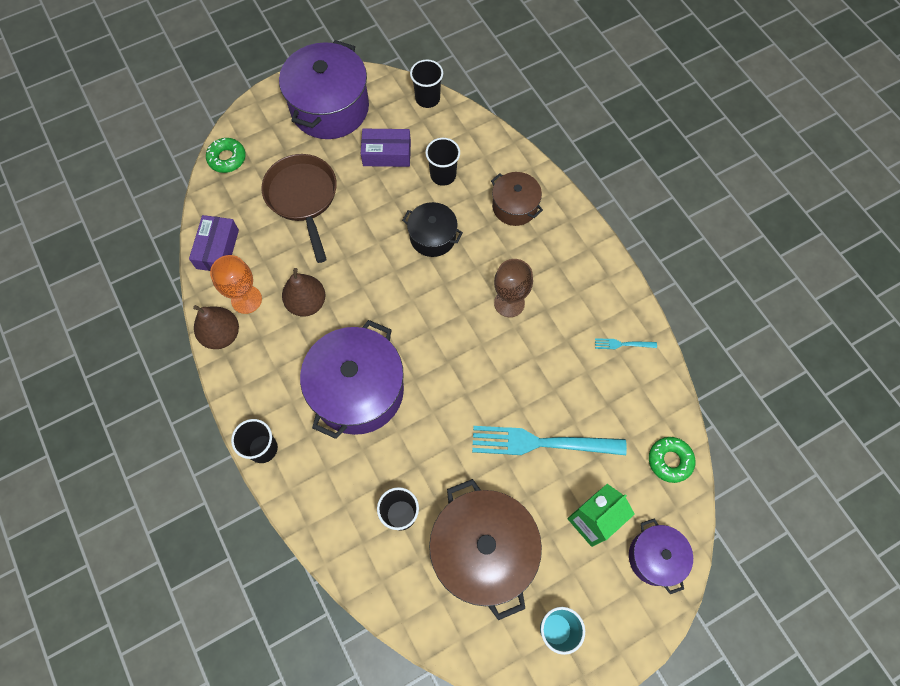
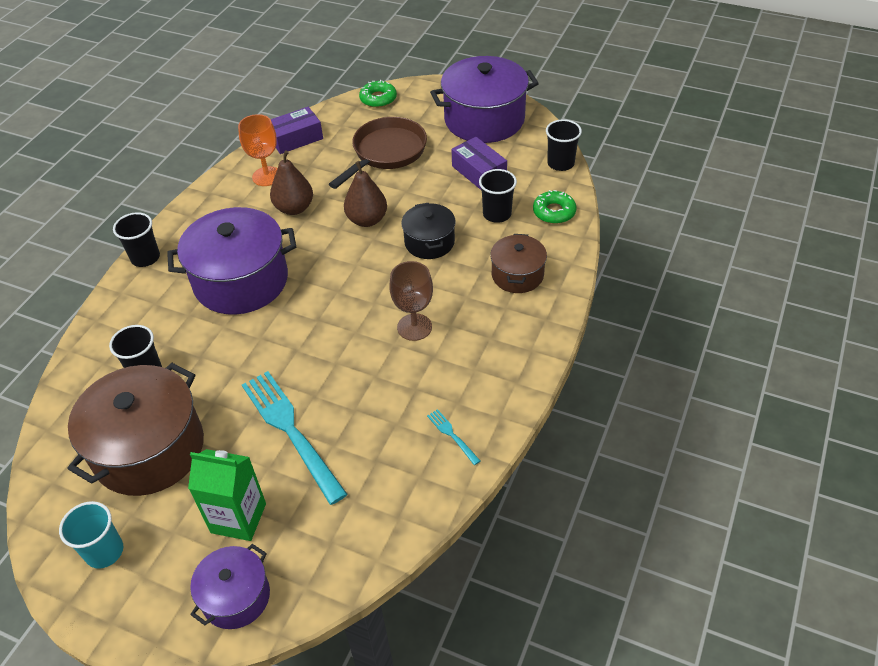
camera: 55 degrees right, 20 degrees down
(222, 334) = (225, 182): brown pear -> brown pear (367, 220)
(670, 460) = (355, 549): green donut -> green donut (554, 212)

